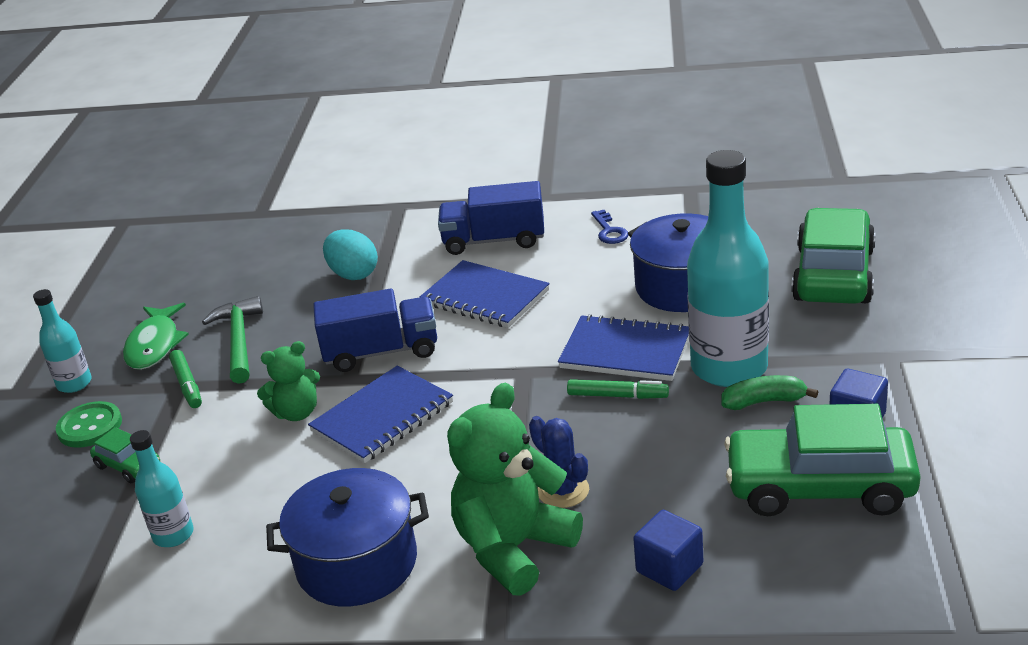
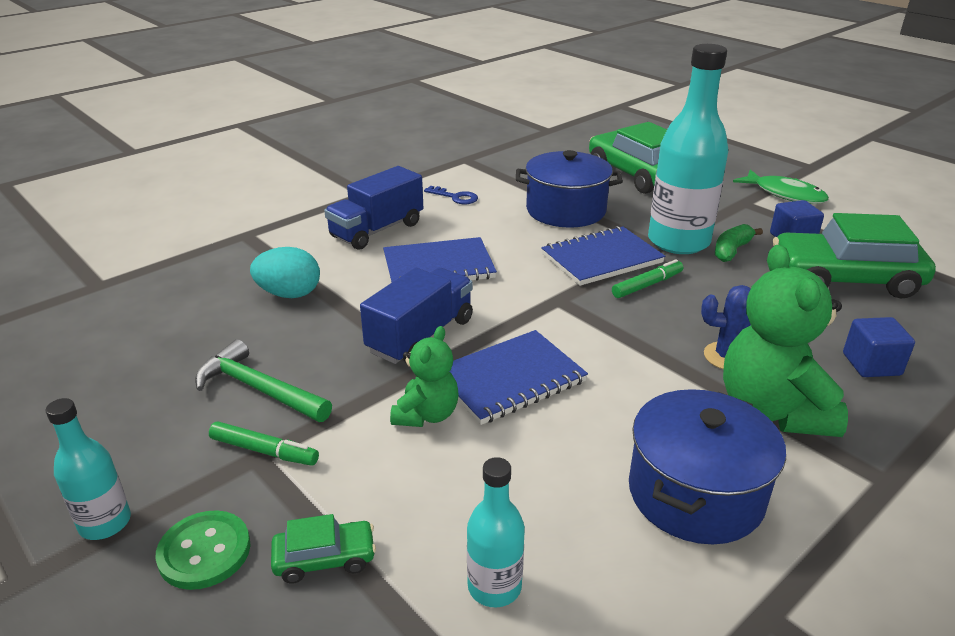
camera: 50 degrees left, 0 degrees up
(155, 345) = (158, 436): green fish -> green fish (785, 194)
(382, 417) = (510, 379): blue notebook -> blue notebook turned 60 degrees clockwise
(820, 486) = (844, 279): green car -> green car turned 45 degrees clockwise

